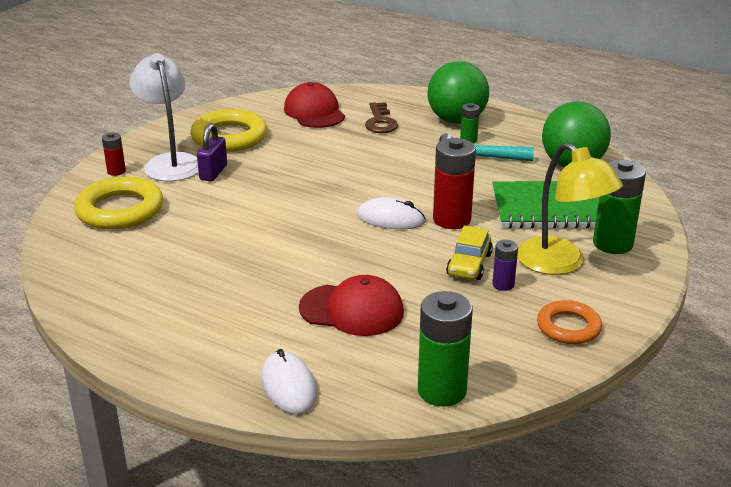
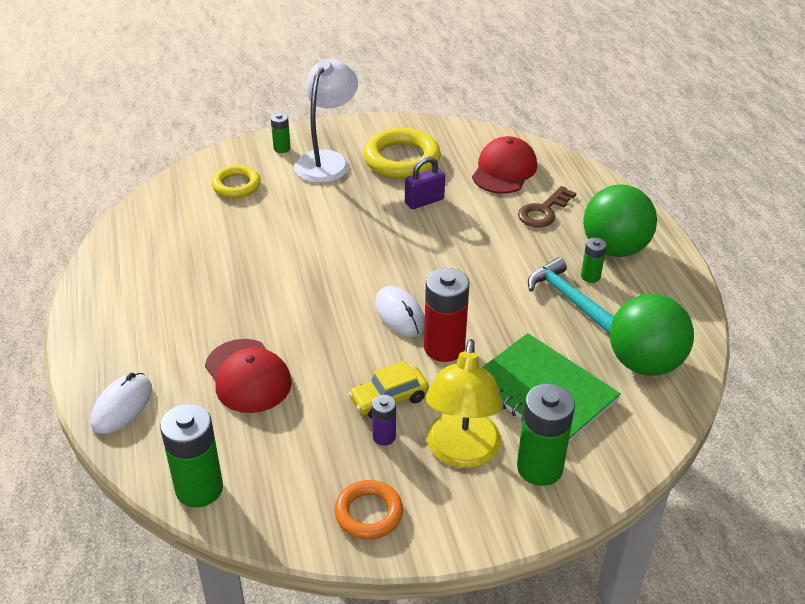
camera: 45 degrees right, 10 degrees up
(116, 171) = (282, 148): red battery -> green battery
(120, 210) = (236, 185): yellow ring -> yellow ring, size x0.61
(213, 172) = (341, 188): purple padlock -> purple padlock (424, 201)

